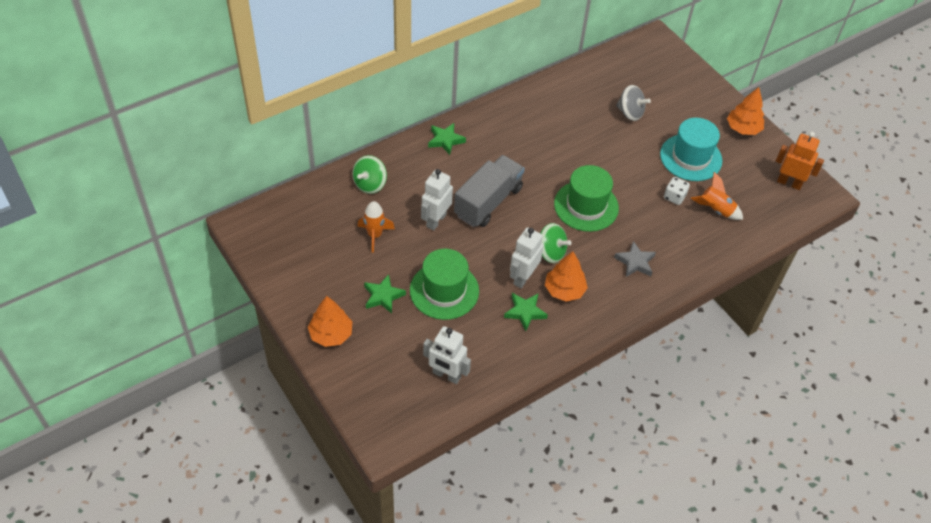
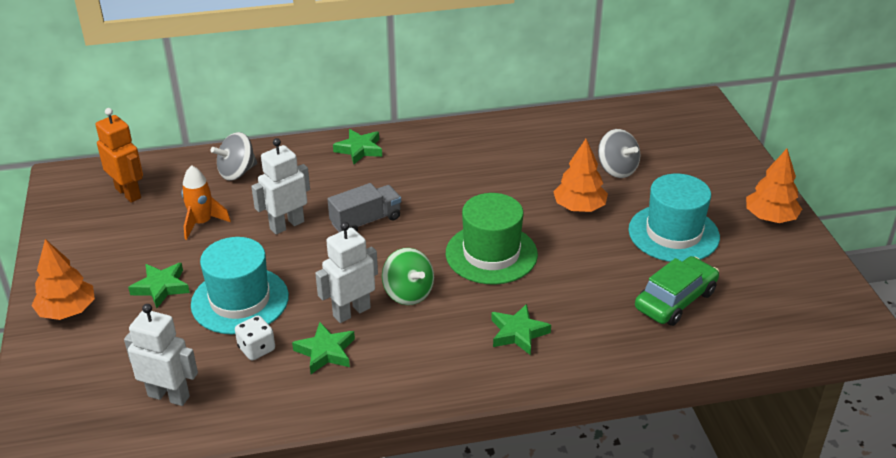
camera: 25 degrees right, 15 degrees down
(370, 184) = (237, 172): green spinning top -> grey spinning top
(444, 290) = (240, 300): green hat -> turquoise hat
(446, 375) = (169, 396): white robot -> white robot turned 150 degrees clockwise
(488, 202) = (366, 221): grey truck -> grey truck, size x0.64
(564, 290) = (397, 340): orange tree -> orange tree (579, 207)
(635, 262) = (518, 333): grey star -> green star
(674, 197) = (622, 272): white dice -> white dice (256, 349)
(715, 210) = (675, 300): orange rocket -> green car
(789, 183) = (808, 294): orange robot -> orange robot (128, 193)

